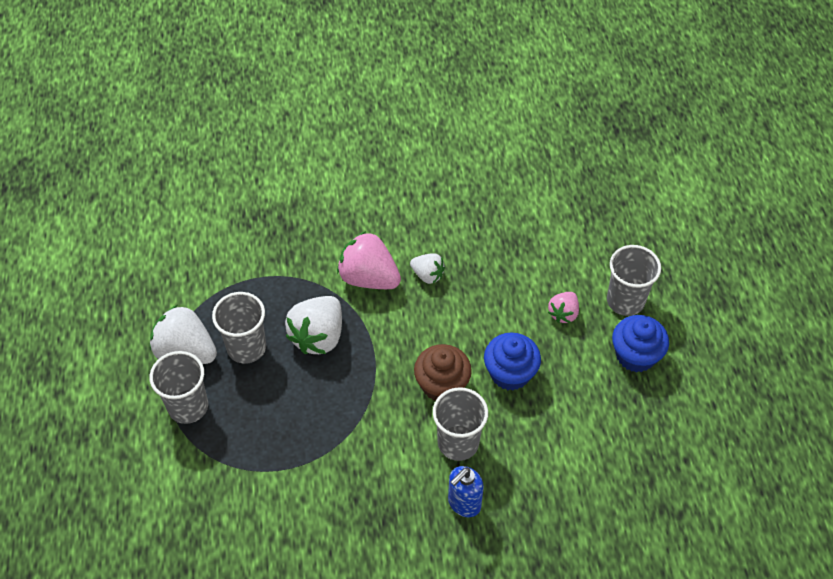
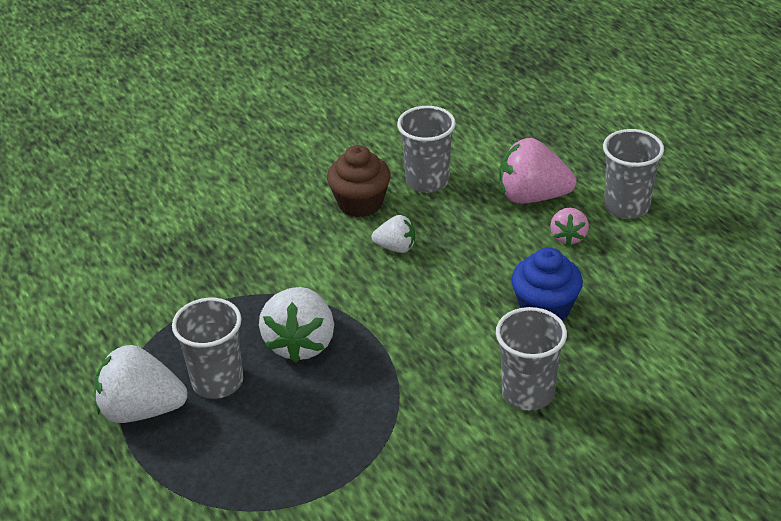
camera: 20 degrees left, 15 degrees down
(188, 406) = (174, 465): grey cup -> grey cup (427, 181)
(369, 278) = (329, 270): pink strawberry -> pink strawberry (532, 196)
(442, 385) = (475, 344): brown cupcake -> brown cupcake (360, 203)
(464, 503) = (572, 450): blue soap dispenser -> none
(635, 355) = (669, 250): blue cupcake -> none

